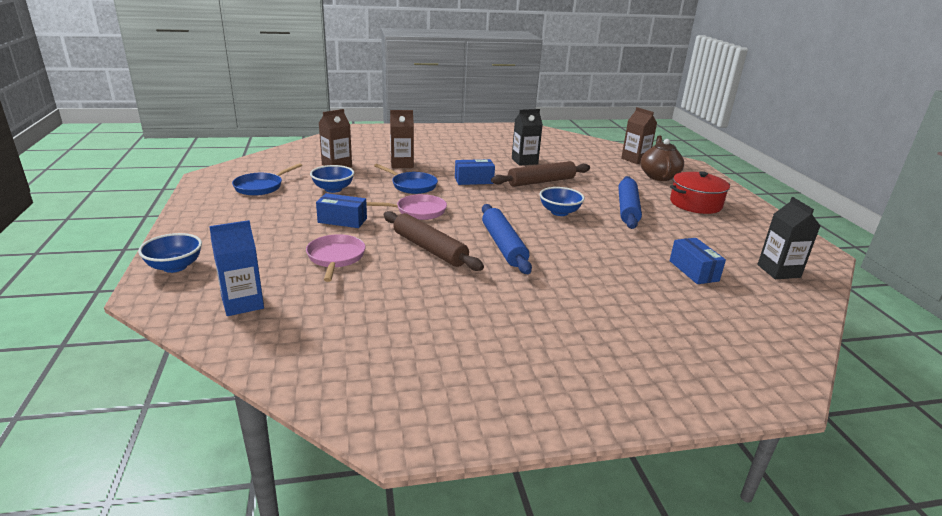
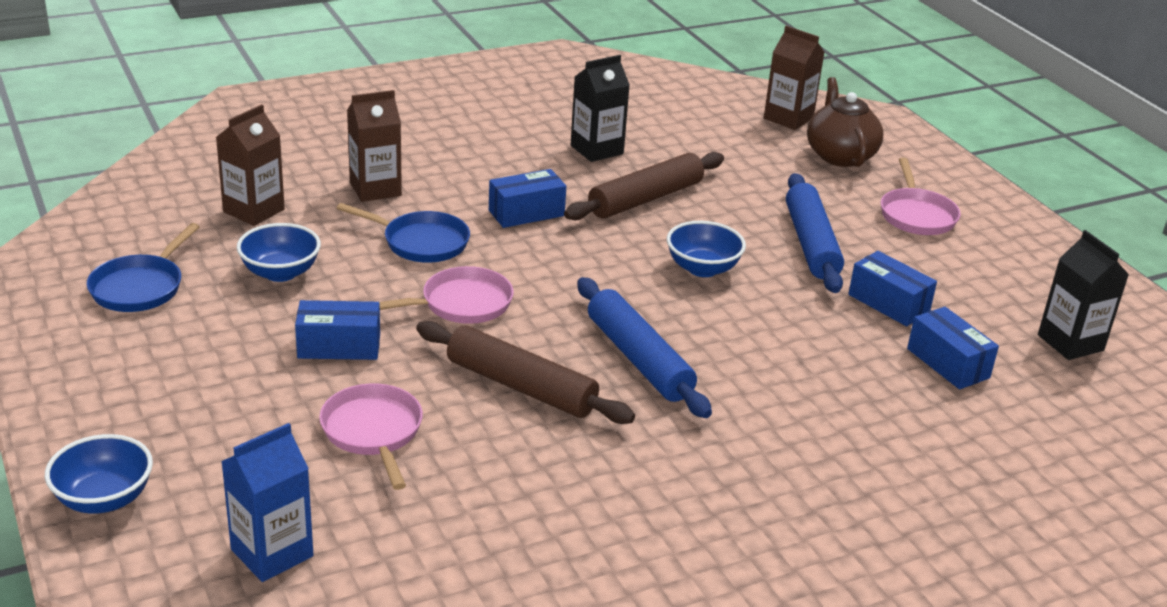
camera: 15 degrees left, 5 degrees up
(665, 239) = (888, 303): none -> blue box
(695, 204) = (916, 215): red pot -> pink pan

